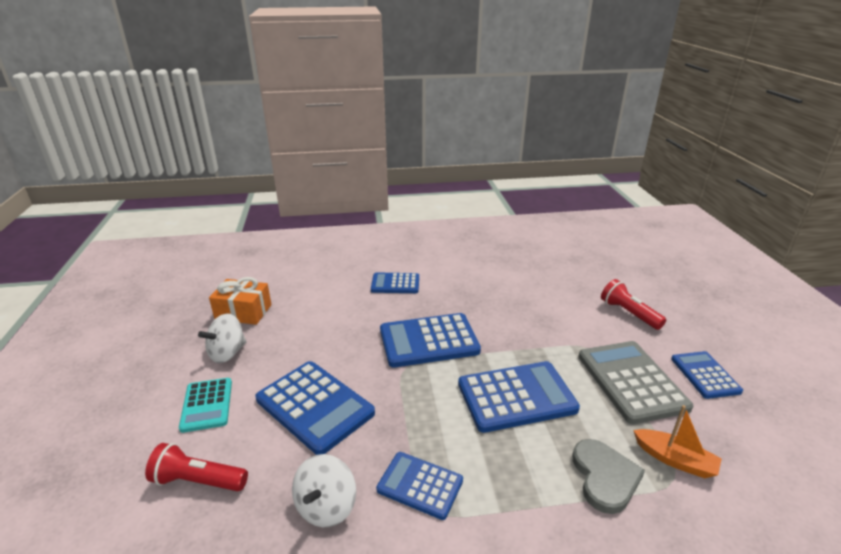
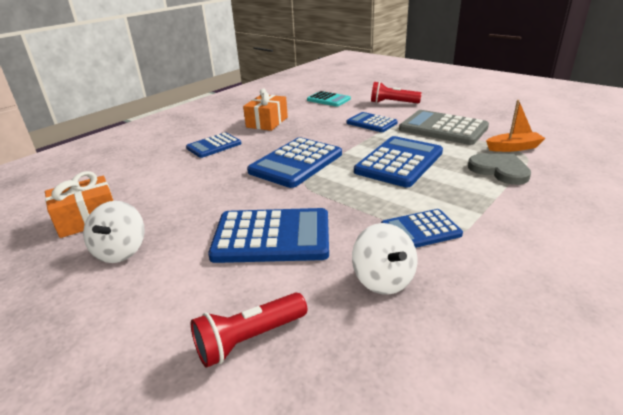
camera: 40 degrees left, 0 degrees up
(207, 405) = (163, 292): turquoise calculator -> turquoise calculator (328, 100)
(469, 277) = (267, 122): none -> orange gift
(705, 375) = (469, 111): blue calculator -> blue calculator (371, 123)

